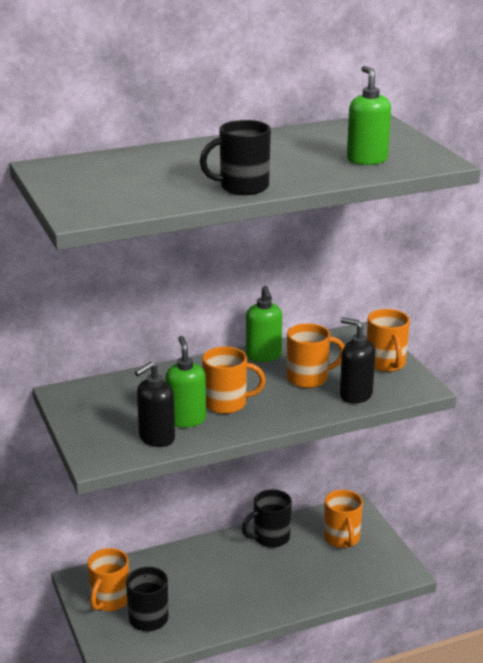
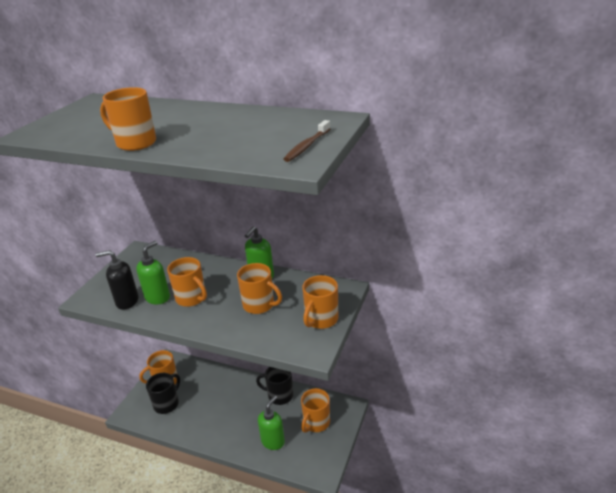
camera: 45 degrees right, 5 degrees up
(242, 187) = (135, 143): black mug -> orange mug
(355, 395) = (265, 333): black soap dispenser -> none
(367, 160) = (255, 146): green soap dispenser -> green soap dispenser (273, 441)
(409, 148) = (307, 146): none -> brown toothbrush

